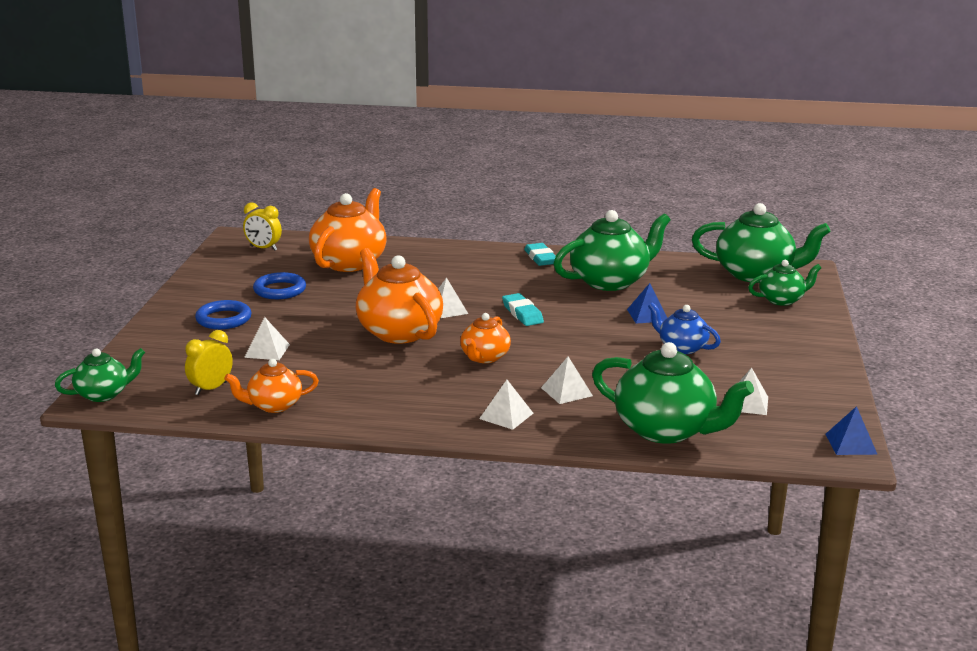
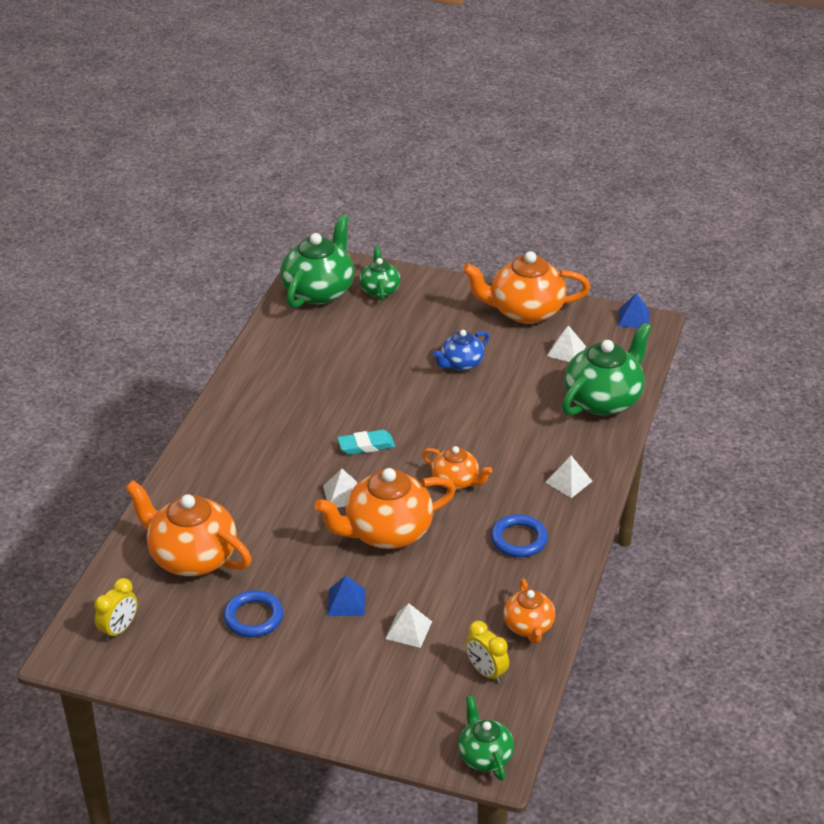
camera: 80 degrees left, 15 degrees up
(223, 319) = (320, 664): blue ring -> blue ring (519, 539)
(540, 258) = (232, 415): turquoise eraser -> none
(566, 391) = (531, 441): white pyramid -> none
(610, 281) = (307, 379): green teapot -> none
(647, 315) = (390, 370): blue pyramid -> blue pyramid (346, 602)
(807, 376) = (525, 311): none -> orange teapot

